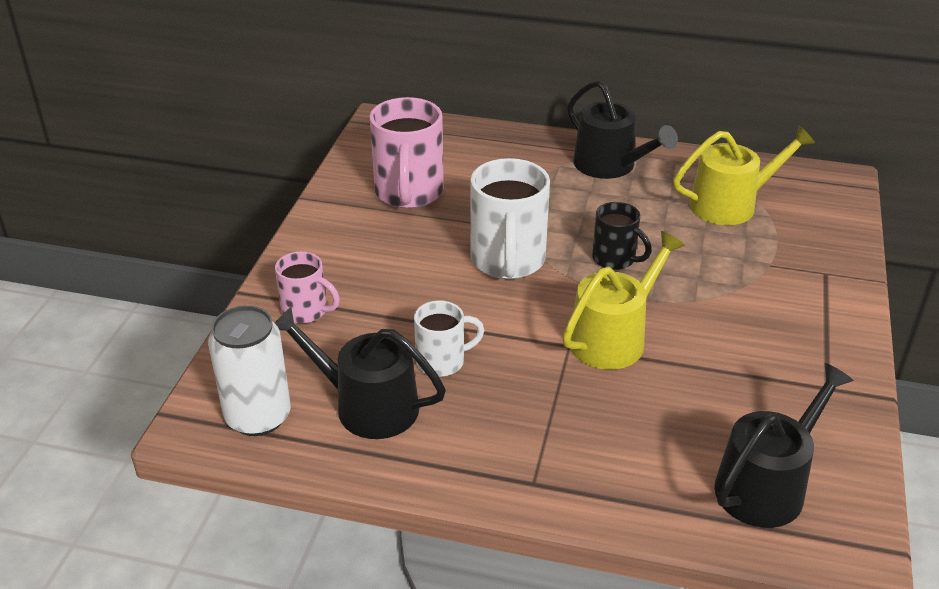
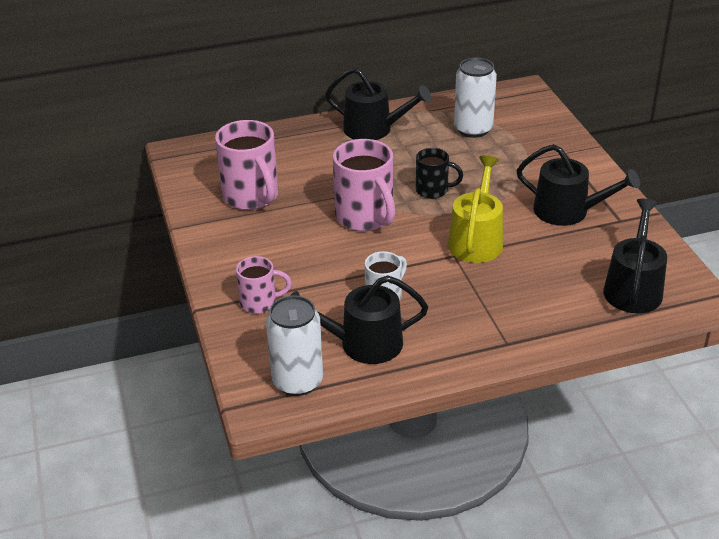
camera: 30 degrees left, 0 degrees up
(507, 261) = (365, 217): white mug -> pink mug
(730, 204) = (473, 129): yellow watering can -> white can
(764, 348) = (568, 211): none -> black watering can

